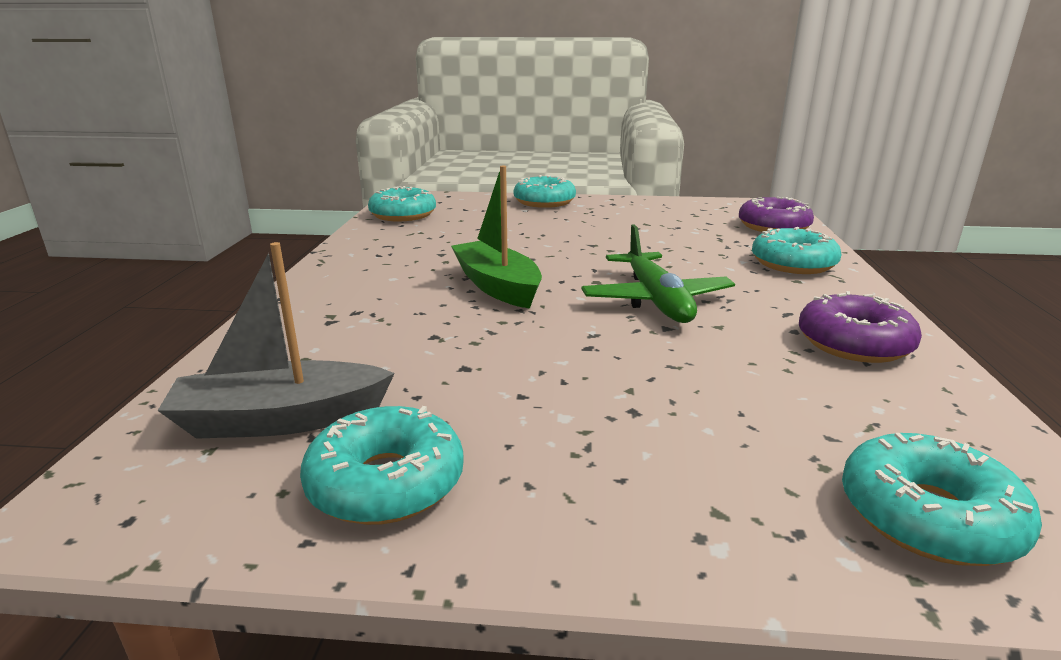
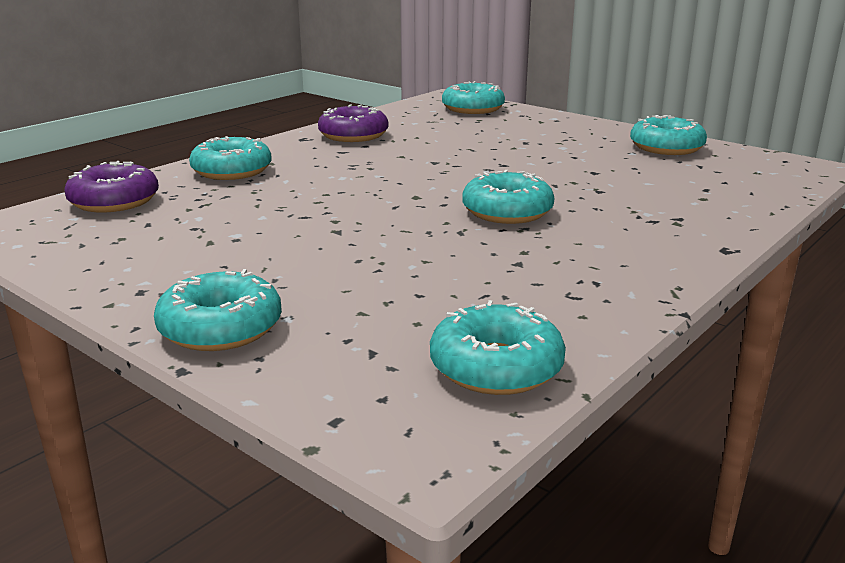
camera: 145 degrees left, 0 degrees up
(280, 419) = (718, 174): grey boat -> none
(497, 286) = (507, 212): green boat -> turquoise donut
(656, 300) = (404, 174): green plane -> none

